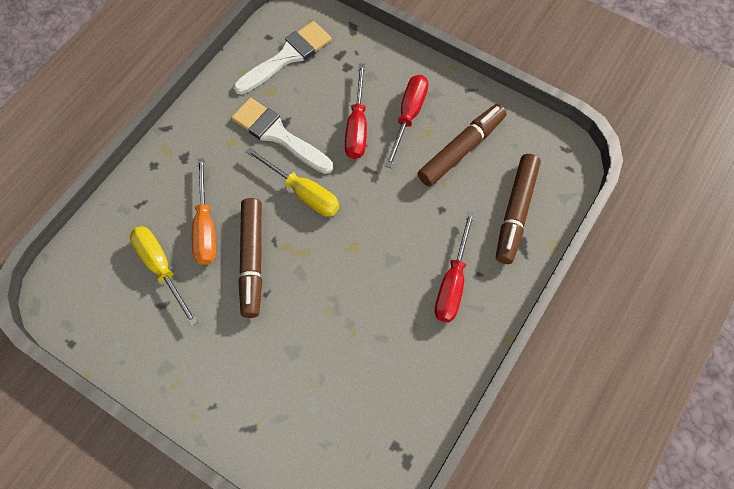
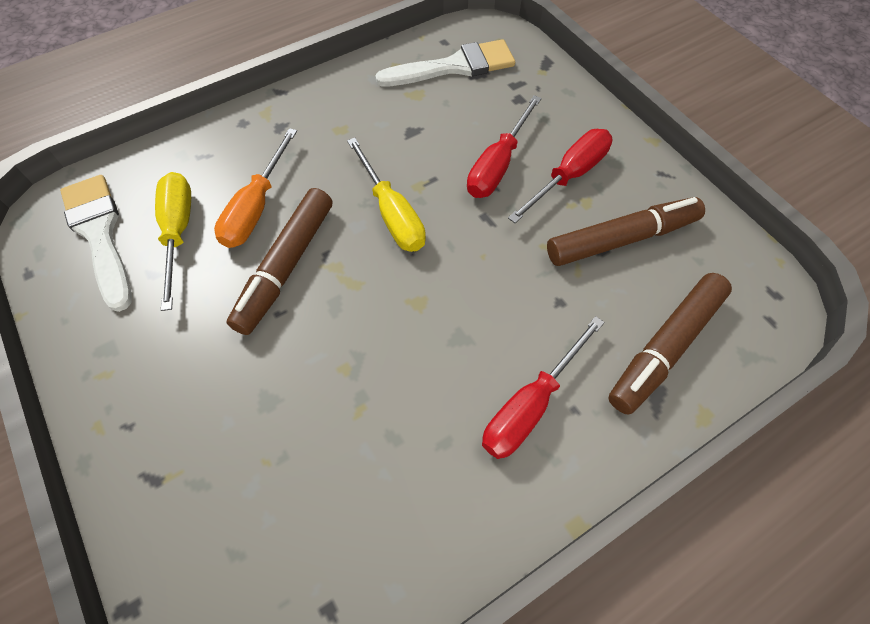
camera: 25 degrees right, 5 degrees down
(278, 135) = (398, 141): white brush -> white brush (99, 234)

